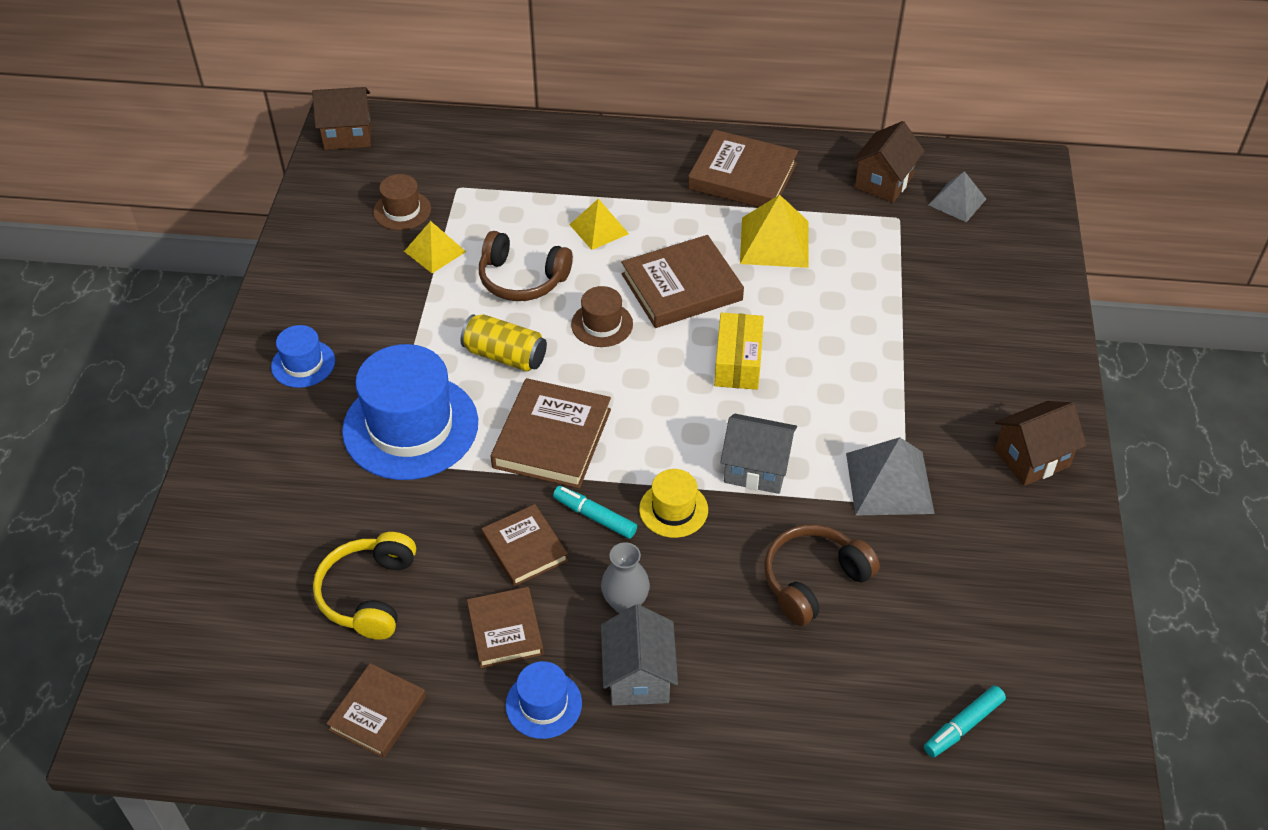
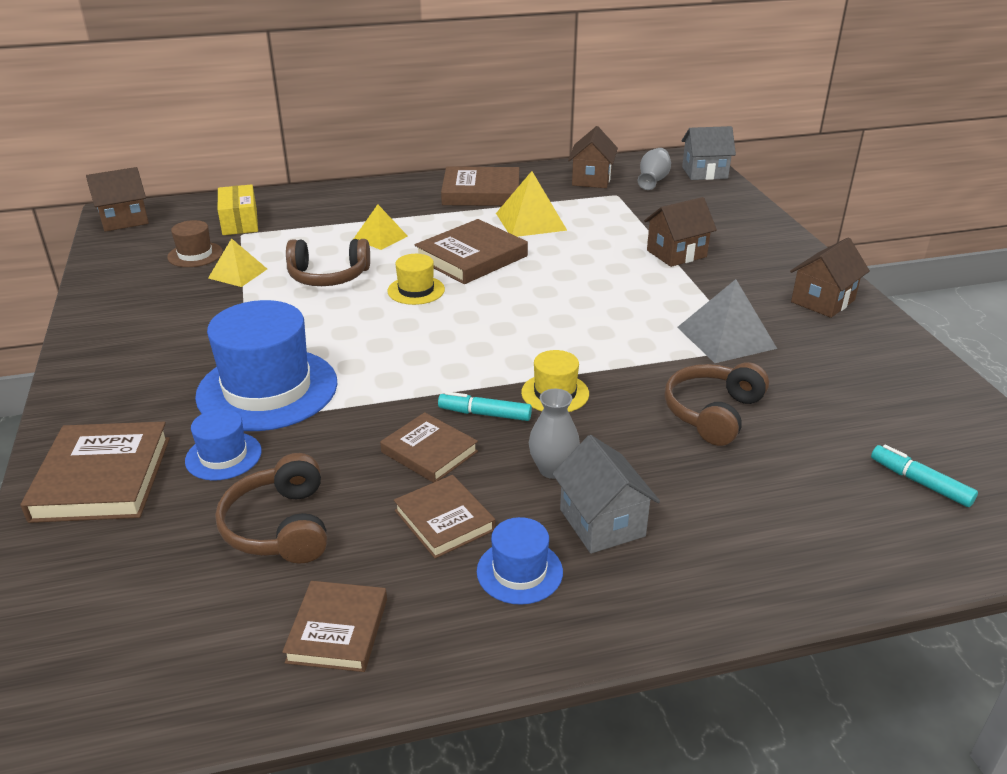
camera: 20 degrees left, 15 degrees down
(303, 364) = (135, 367): blue hat -> blue hat (223, 456)
(369, 594) = (280, 526): yellow headphones -> brown headphones
(505, 356) = (337, 325): yellow can -> none
(552, 438) = (412, 369): brown book -> brown book (102, 478)
(602, 324) = (416, 290): brown hat -> yellow hat
(738, 362) = (548, 291): yellow box -> yellow box (240, 222)
(756, 468) = (609, 351): grey house -> grey house (704, 173)
(911, 338) = (676, 253): none -> brown house
(957, 202) = (653, 180): grey pyramid -> grey vase
(962, 726) = (920, 482): turquoise marker -> turquoise marker turned 105 degrees clockwise

